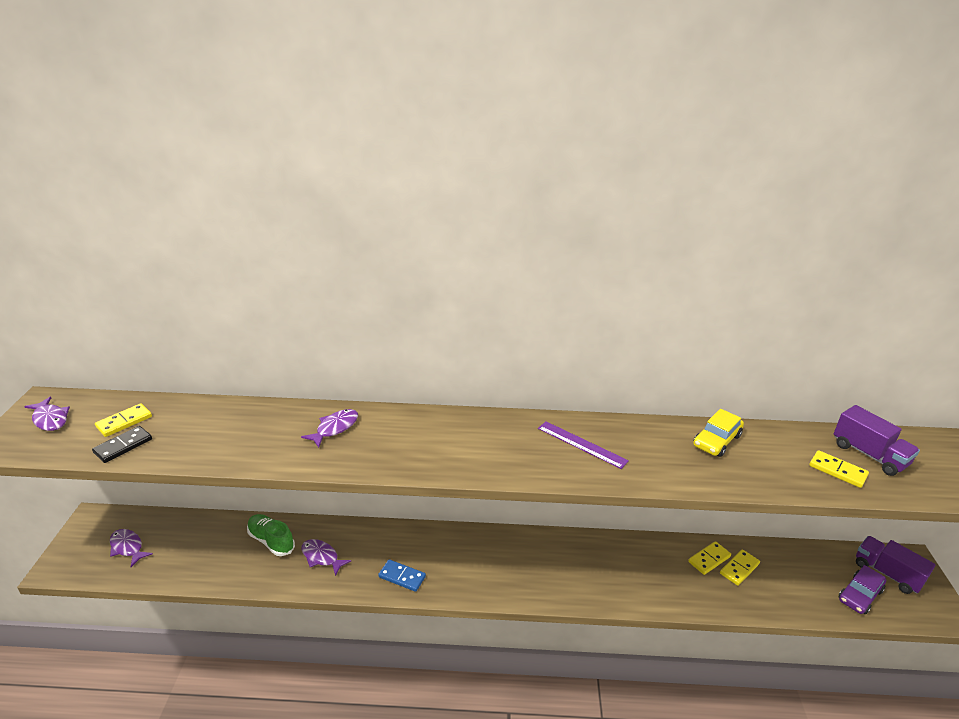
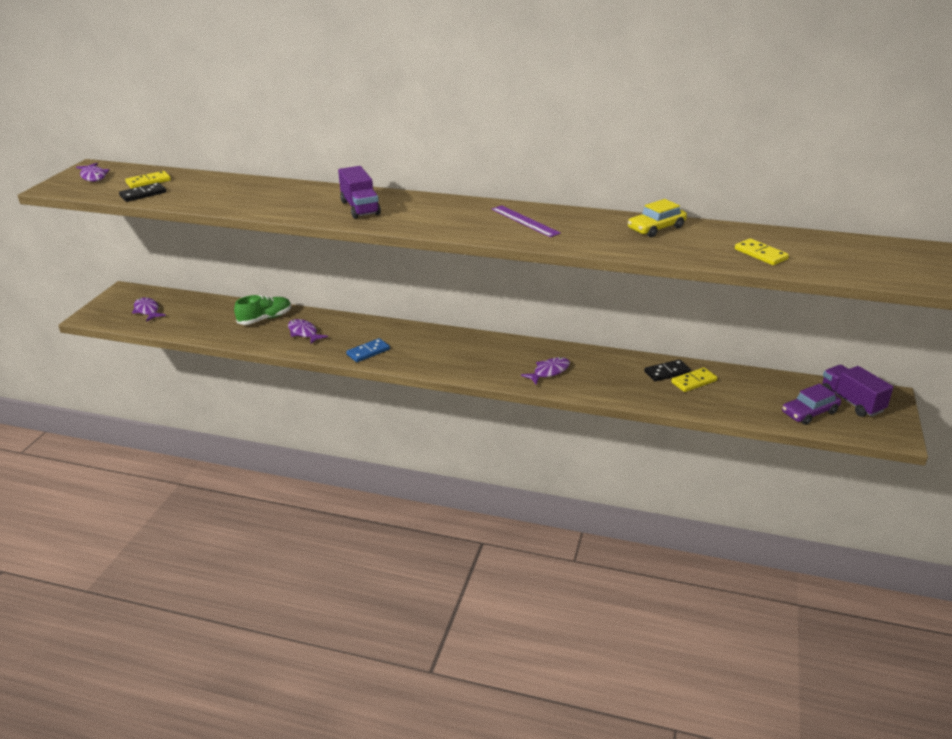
camera: 15 degrees right, 0 degrees up
(271, 541) = (265, 319): green shoe -> green shoe turned 90 degrees clockwise
(335, 428) = (314, 197): purple fish -> purple fish (549, 372)
(402, 577) = (368, 352): blue domino -> blue domino turned 75 degrees counterclockwise
(709, 559) = (667, 372): yellow domino -> black domino
(869, 455) = (804, 247): purple truck -> purple truck (360, 208)

